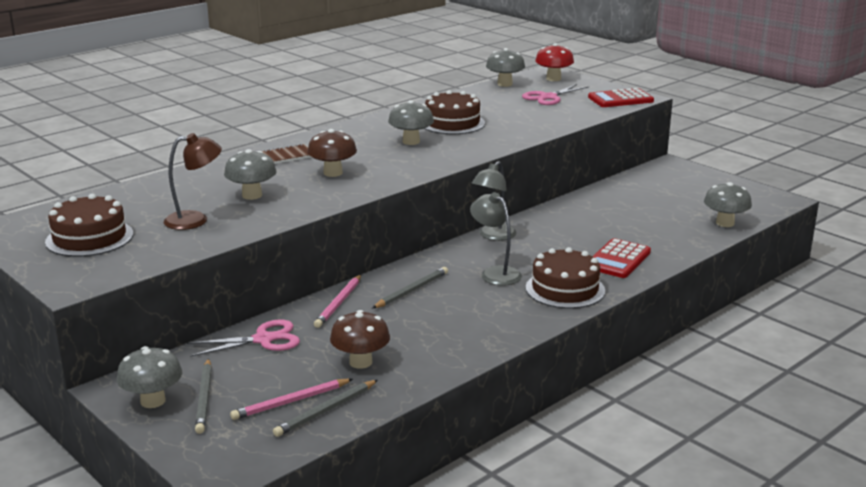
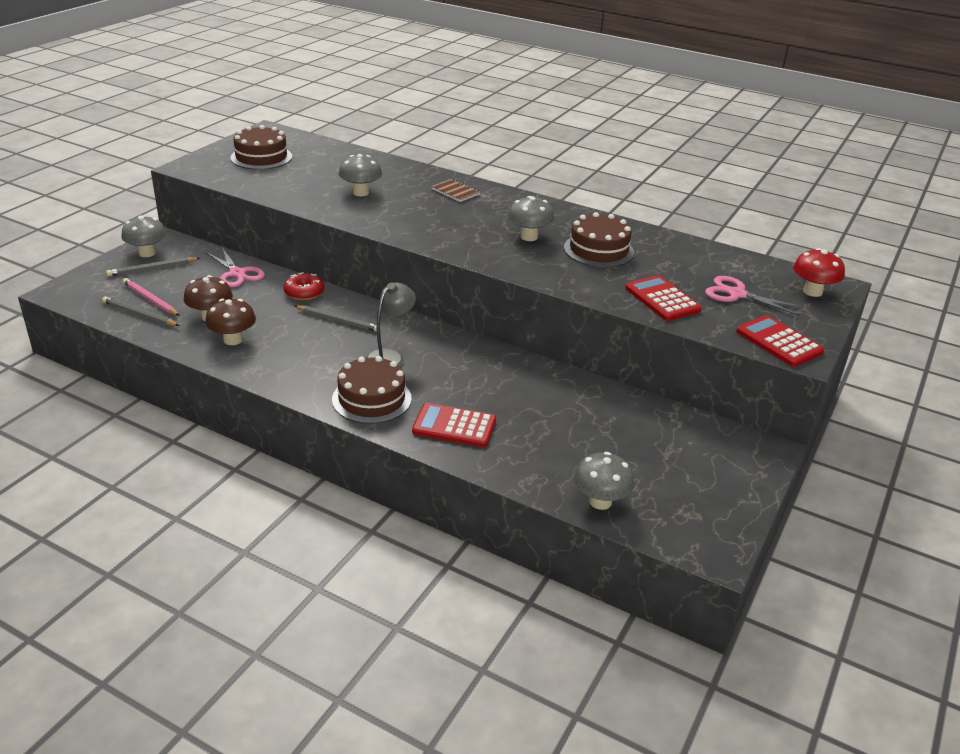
camera: 70 degrees right, 10 degrees up
(195, 220) = (304, 182): brown lamp -> none
(333, 173) = (426, 214): brown mushroom -> brown mushroom (233, 340)
(339, 303) = (304, 292): pink pencil -> red donut
(493, 236) = (472, 346): grey lamp -> none
(505, 84) = (758, 264): grey mushroom -> none
(547, 118) = (662, 299): none -> red calculator

